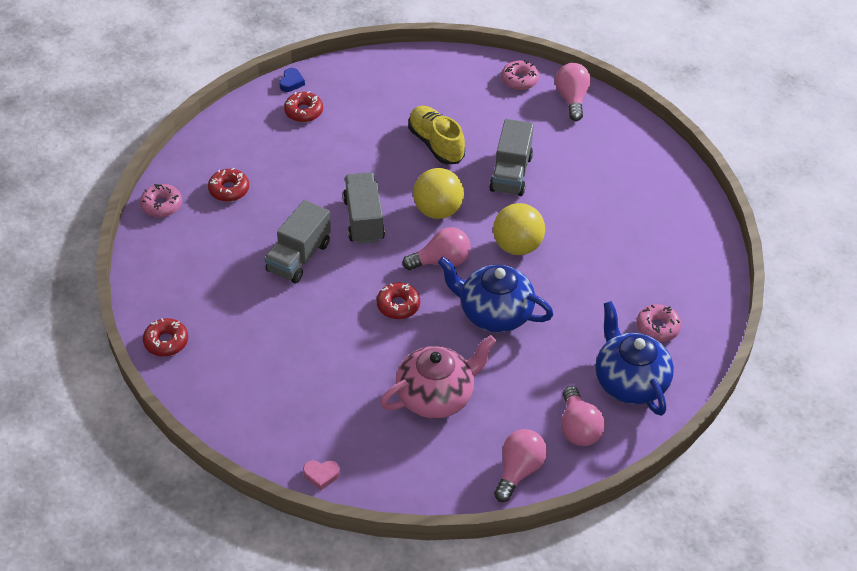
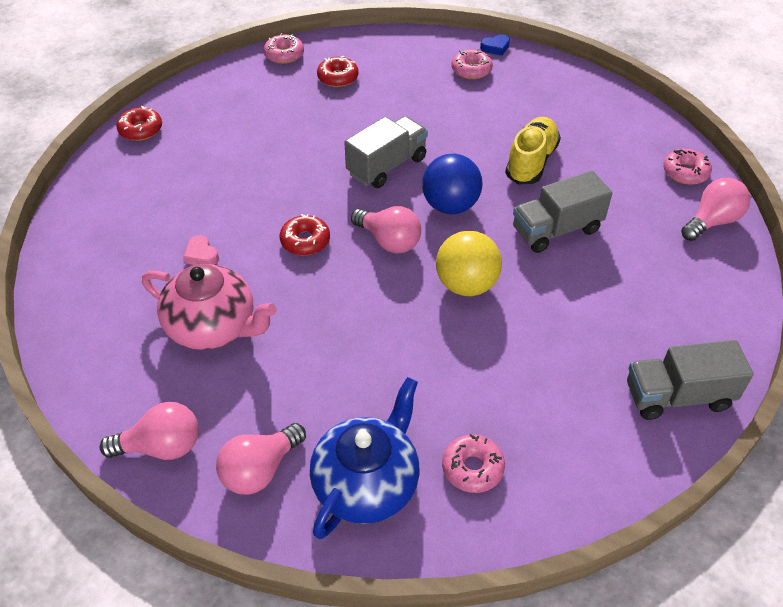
camera: 55 degrees right, 0 degrees up
(299, 257) = (302, 151): grey truck -> grey truck (677, 396)
(304, 112) = (471, 70): red donut -> pink donut
(321, 475) = (56, 296): pink heart -> pink heart (201, 255)
(437, 210) = (450, 206): yellow ball -> blue ball
(494, 313) = (360, 314): blue teapot -> none

